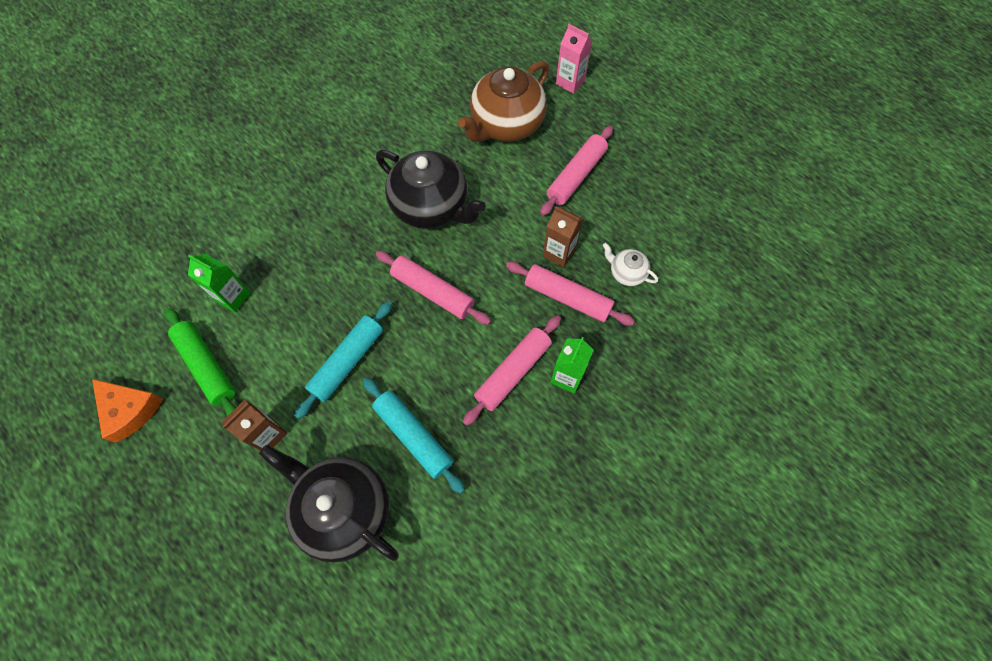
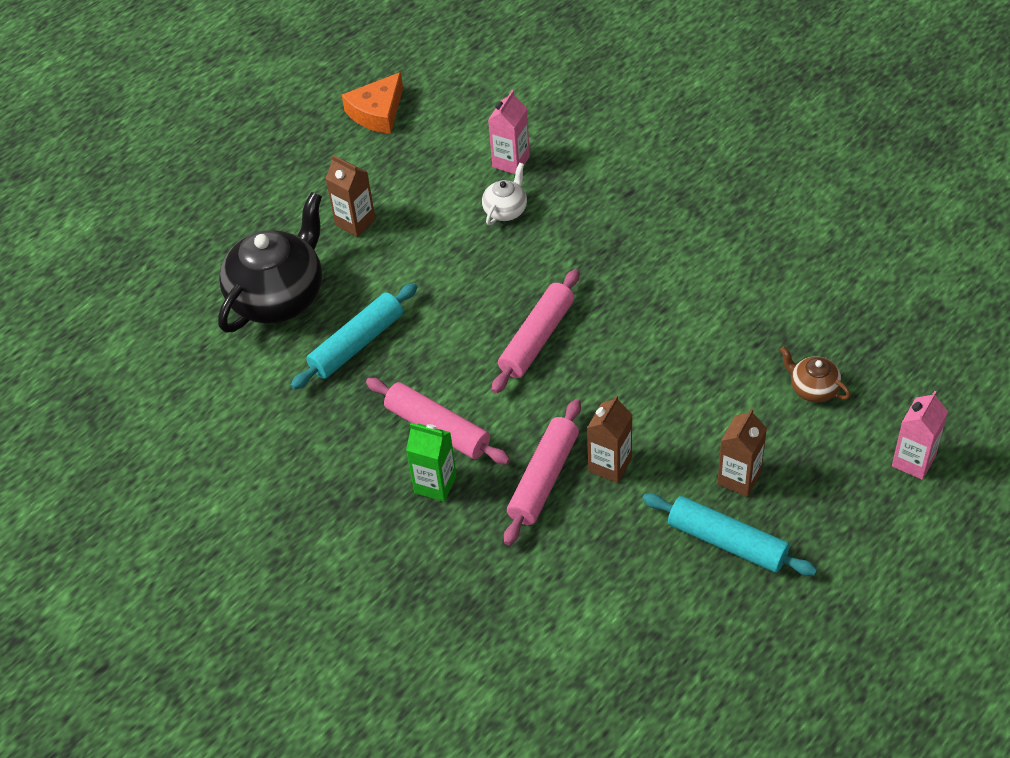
camera: 90 degrees right, 15 degrees down
(206, 366) = (427, 158): green rolling pin -> none
(233, 297) = (511, 162): green carton -> pink carton
(347, 362) = (440, 273): turquoise rolling pin -> turquoise rolling pin (727, 542)
(431, 206) = (660, 322): black teapot -> none
(506, 124) = (813, 388): brown teapot -> brown teapot, size x0.46
(576, 176) = (739, 478): pink rolling pin -> brown carton
(626, 273) = (589, 544): white teapot -> white teapot (506, 210)

